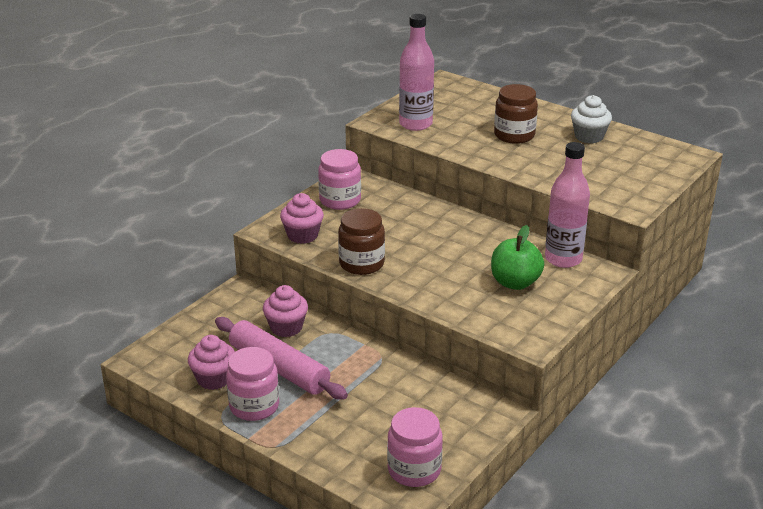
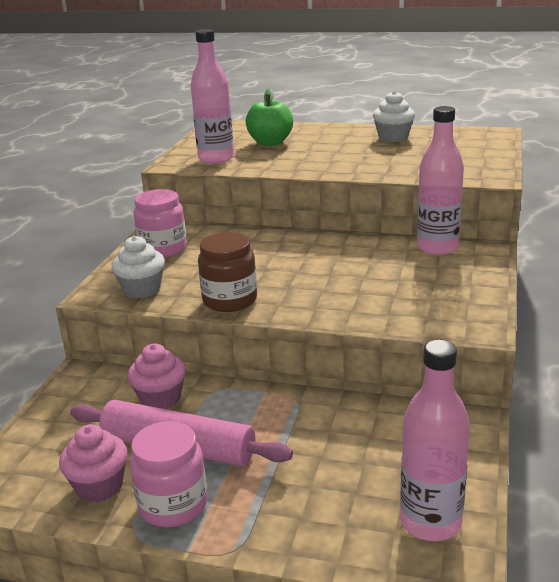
camera: 20 degrees left, 5 degrees down
(302, 235) = (142, 289): pink cupcake -> white cupcake
(414, 470) = (430, 522): pink jar -> pink bottle
(514, 135) = (322, 149): brown jar -> none
(515, 283) = (410, 278): green apple -> green apple (270, 143)

